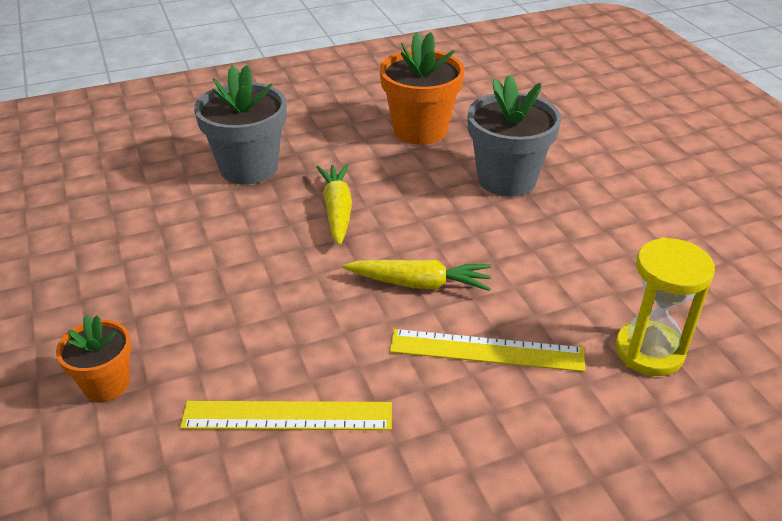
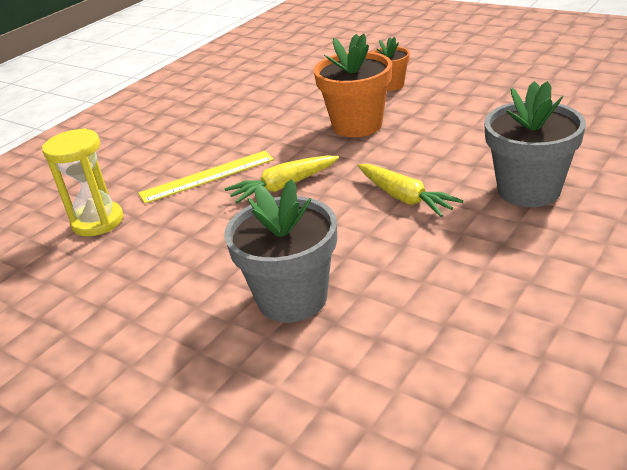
camera: 150 degrees right, 5 degrees down
(287, 416) = (289, 113): yellow ruler -> none
(420, 130) = (445, 310): orange flower pot -> orange flower pot (357, 125)

